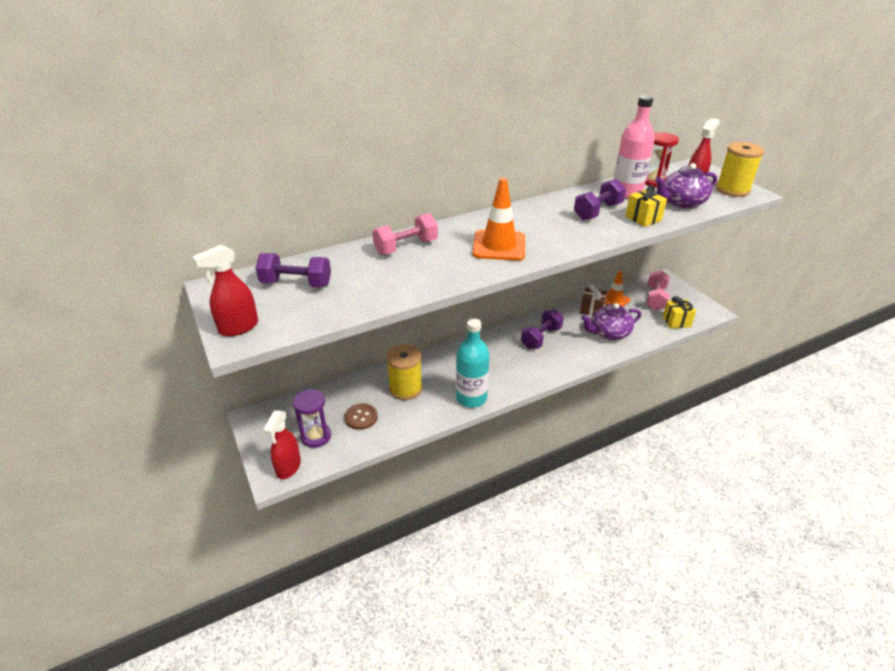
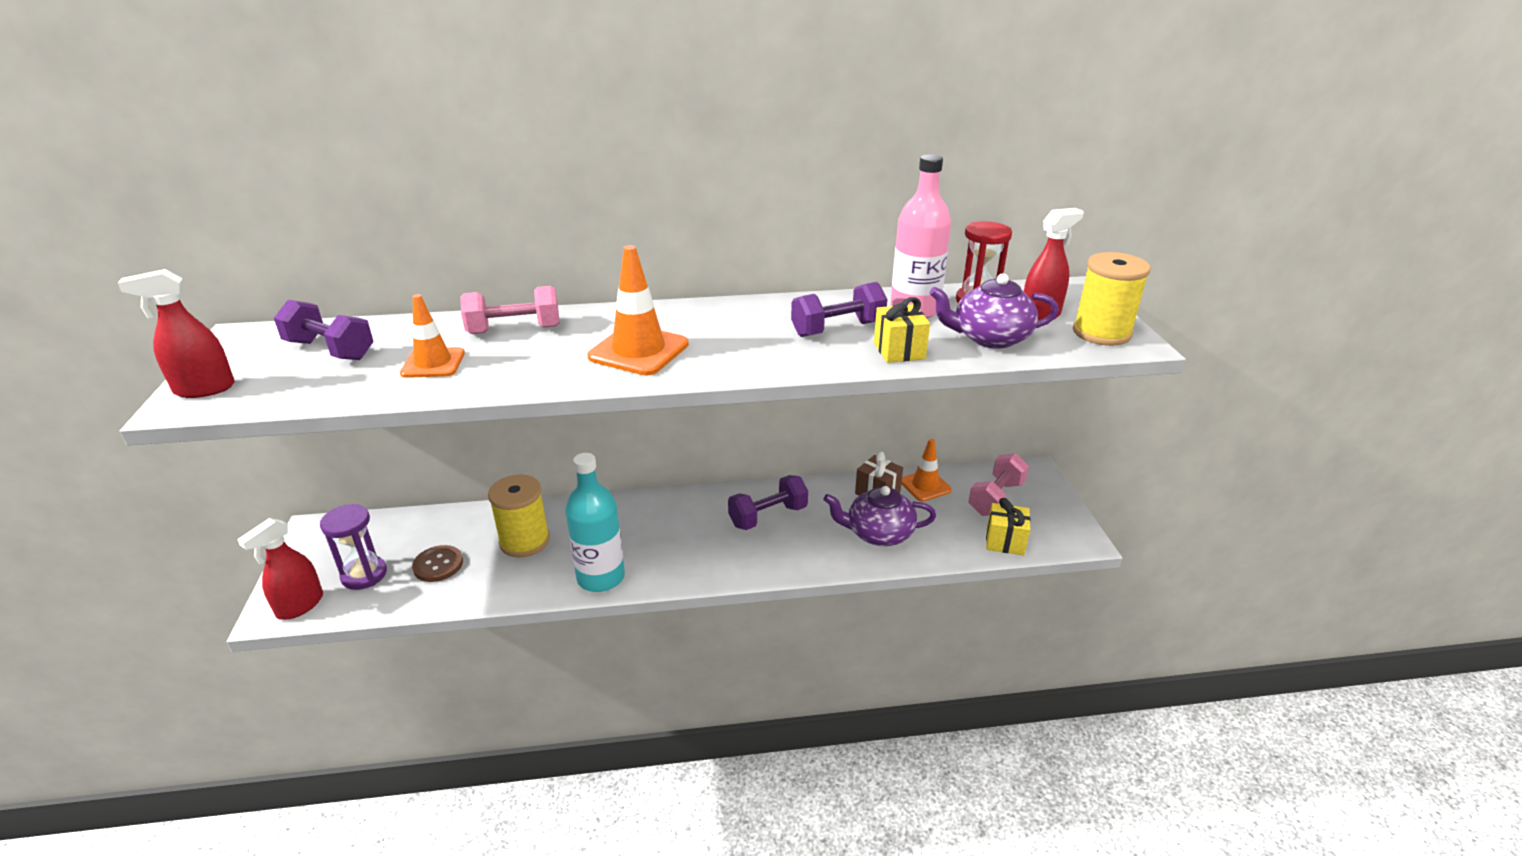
camera: 20 degrees right, 5 degrees down
(378, 279) = (433, 363): none -> orange traffic cone

